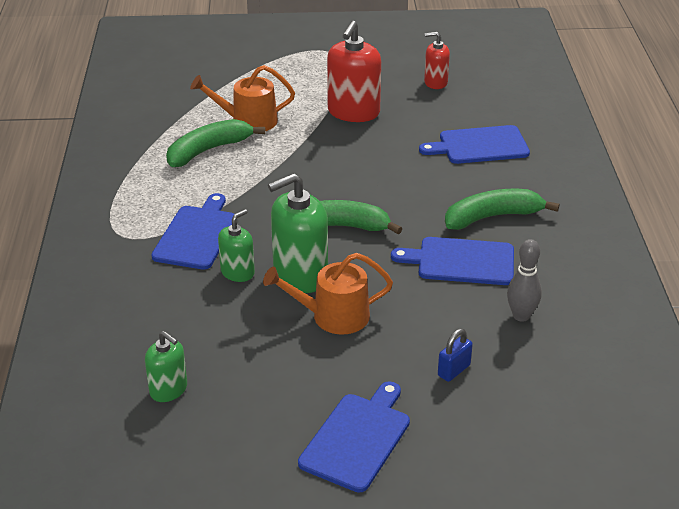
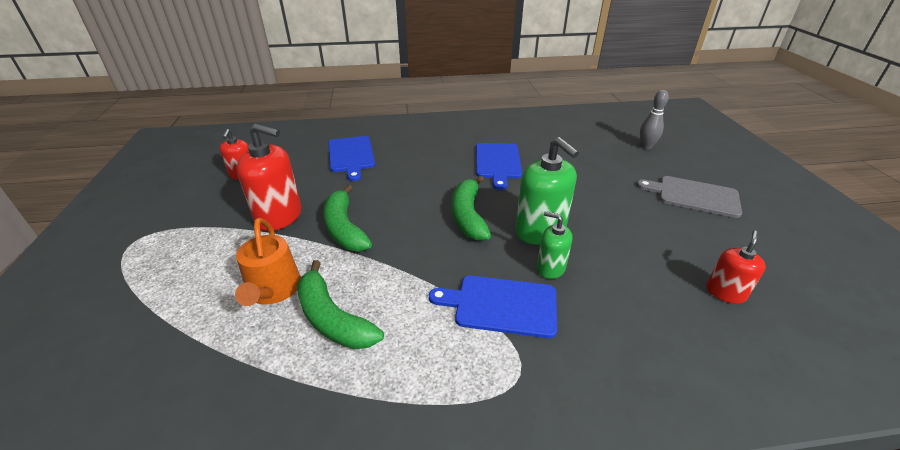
camera: 95 degrees left, 0 degrees up
(168, 389) = (725, 292): green soap dispenser -> red soap dispenser
(333, 316) = (582, 211): orange watering can -> none
(357, 438) = (694, 196): blue cutting board -> grey cutting board
(454, 370) = (608, 164): blue padlock -> none
(492, 217) = (444, 151): green banana -> green banana (344, 228)
(521, 316) = (545, 144): grey bowling pin -> grey bowling pin (646, 146)

